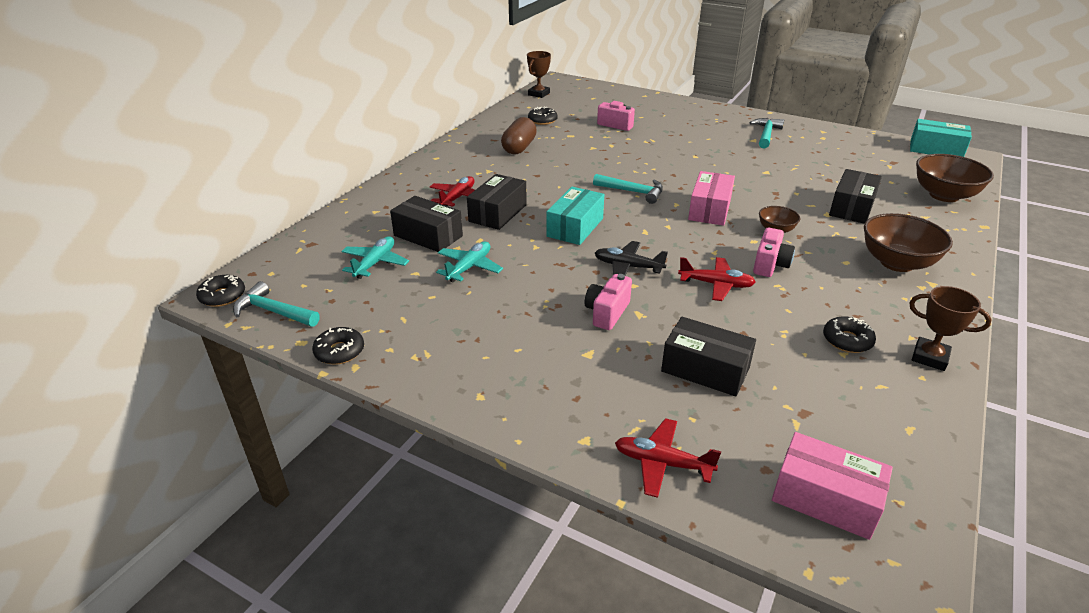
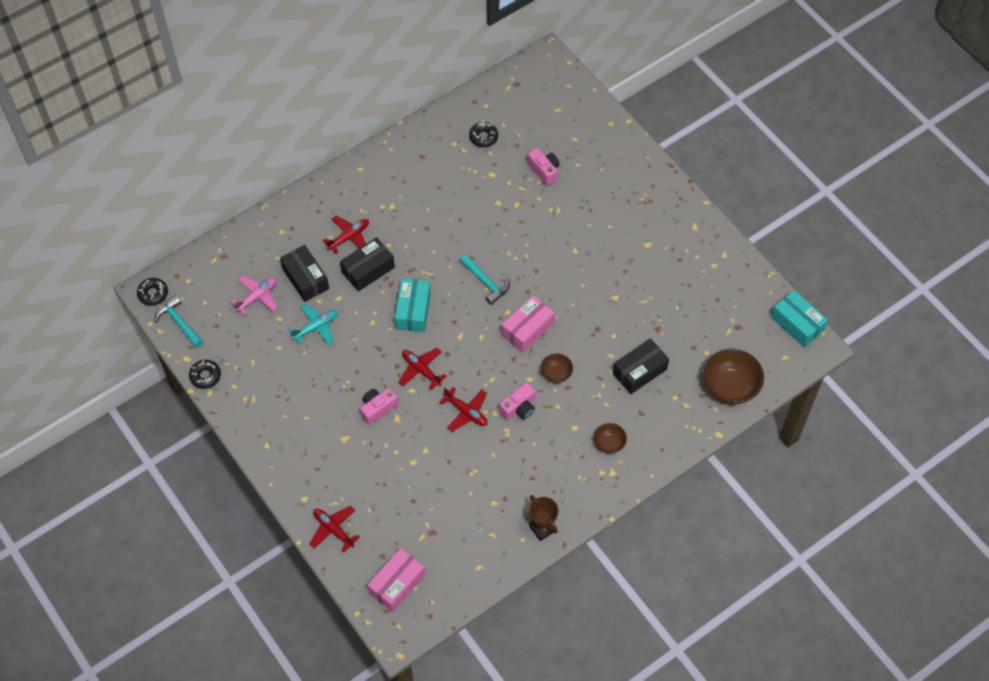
camera: 25 degrees right, 25 degrees up
(375, 263) = (257, 296): turquoise plane -> pink plane
(519, 147) = (436, 178): brown capsule -> none
(539, 94) = (510, 82): brown trophy -> none
(575, 227) = (413, 310): turquoise box -> turquoise box turned 45 degrees counterclockwise
(628, 267) = (421, 370): black plane -> red plane
(705, 369) = (402, 479): black box -> none
(766, 134) = (667, 240): turquoise hammer -> none
(825, 498) = (397, 584): pink box -> pink box turned 75 degrees clockwise
(847, 340) = (506, 494): black donut -> none
(896, 263) = (609, 443): brown bowl -> brown bowl, size x0.53

